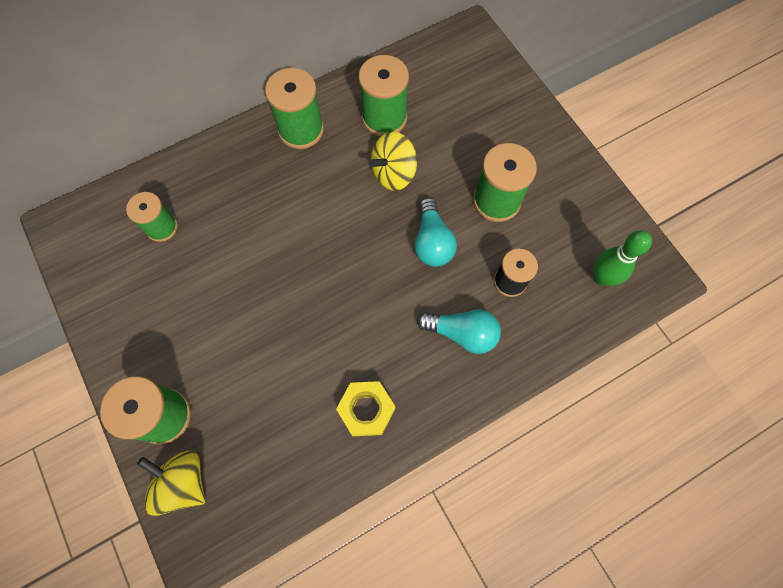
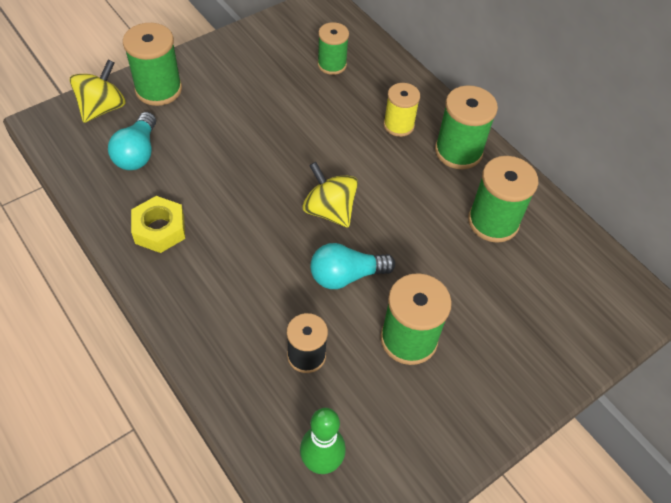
camera: 80 degrees right, 15 degrees down
(260, 175) = (398, 125): none -> yellow spool
(393, 173) = (424, 235): yellow spinning top -> yellow spinning top (329, 210)
(462, 333) = (241, 308): turquoise light bulb -> turquoise light bulb (137, 153)

